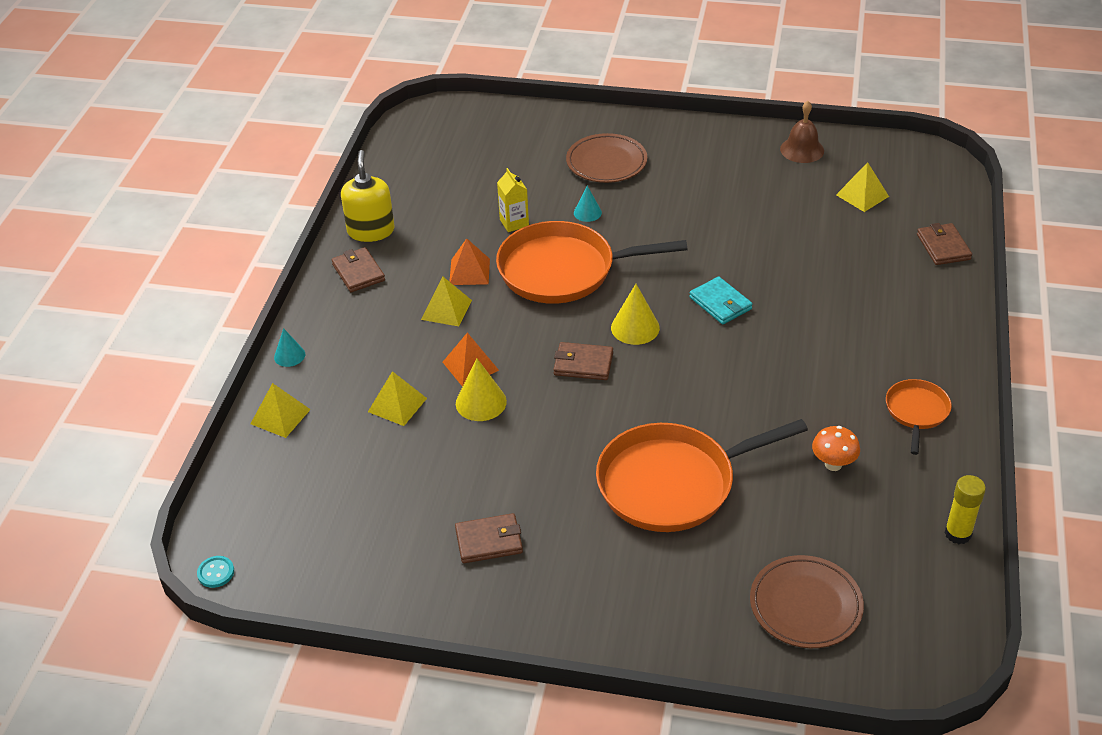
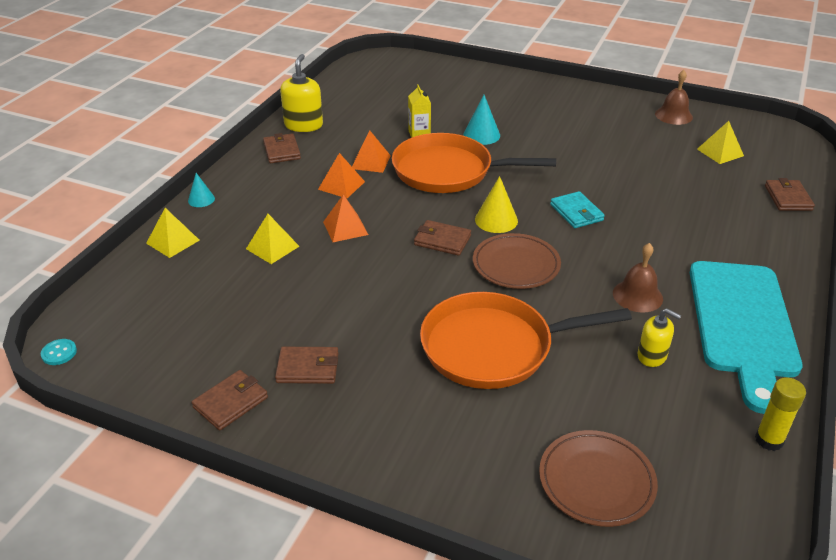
camera: 10 degrees right, 5 degrees down
(423, 593) = (231, 402): none -> brown wallet
(446, 309) = (341, 185): yellow pyramid -> orange pyramid
(481, 402) = (343, 256): yellow cone -> none
(587, 212) = (481, 135): turquoise cone -> turquoise cone, size x1.57
(606, 162) = (508, 104): brown plate -> brown plate (516, 265)
(806, 397) = (637, 296): none -> brown bell
(833, 464) = (652, 356): orange mushroom -> yellow soap dispenser
(916, 412) = (742, 324): orange pan -> turquoise cutting board

